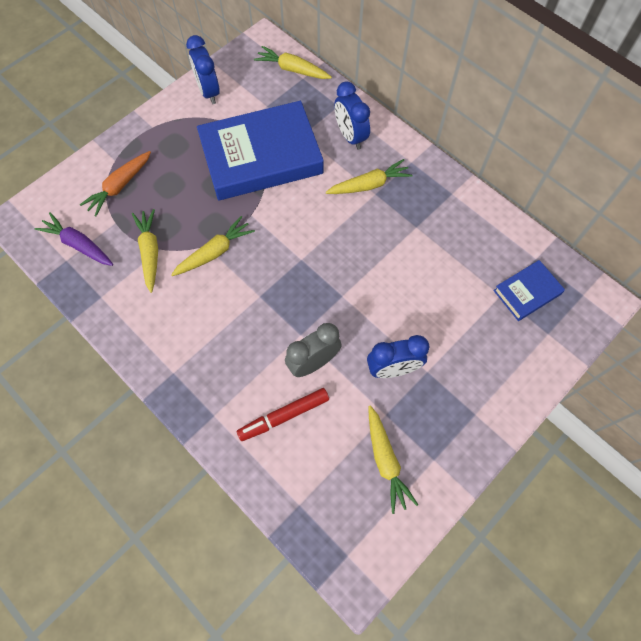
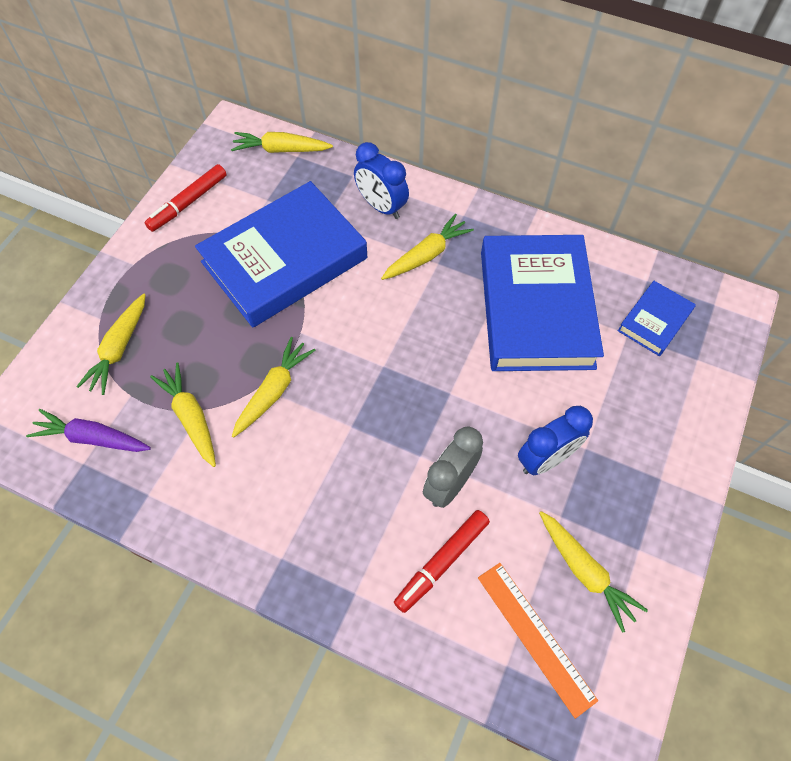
camera: 20 degrees left, 5 degrees down
(120, 186) = (119, 349): orange carrot -> yellow carrot
(208, 92) = (188, 203): blue clock -> red marker
(328, 493) = (535, 637): none -> orange ruler
(436, 253) = (536, 308): none -> blue book

